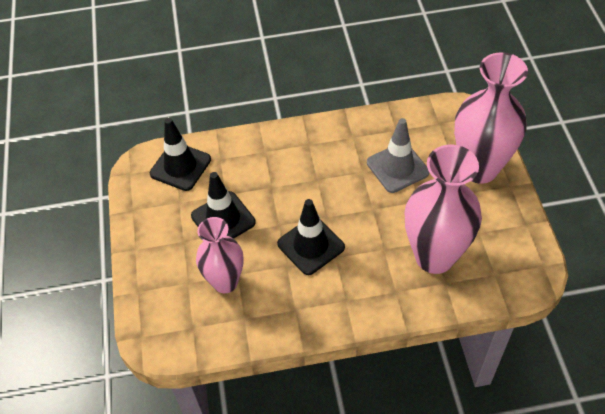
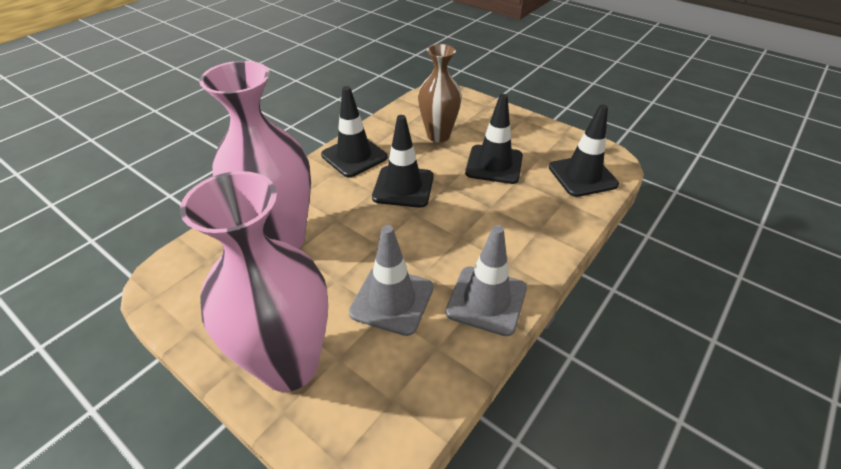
camera: 135 degrees right, 10 degrees down
(225, 282) = (438, 135): pink vase -> brown vase
(317, 308) = (354, 156): none -> black traffic cone
(346, 134) = (486, 300): none -> grey traffic cone

